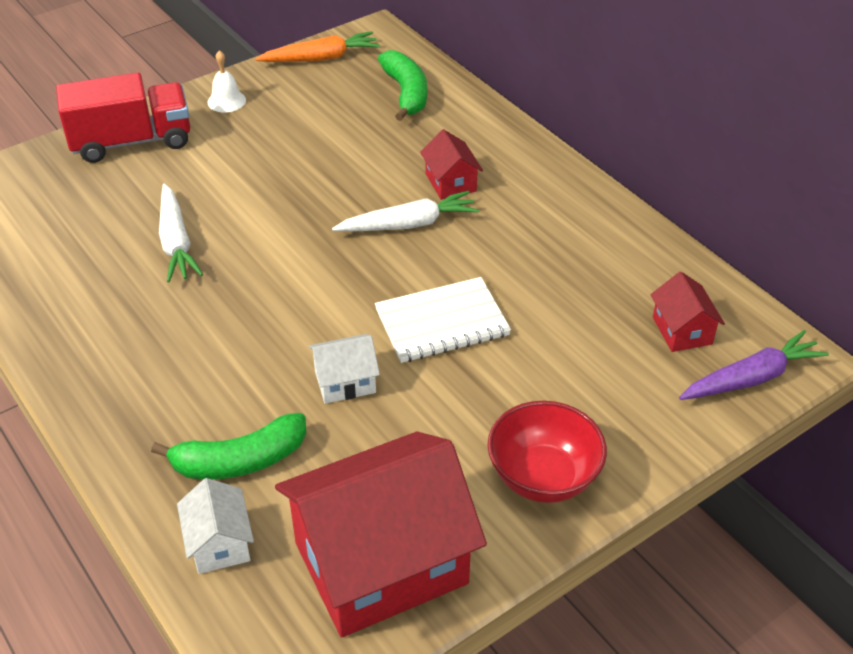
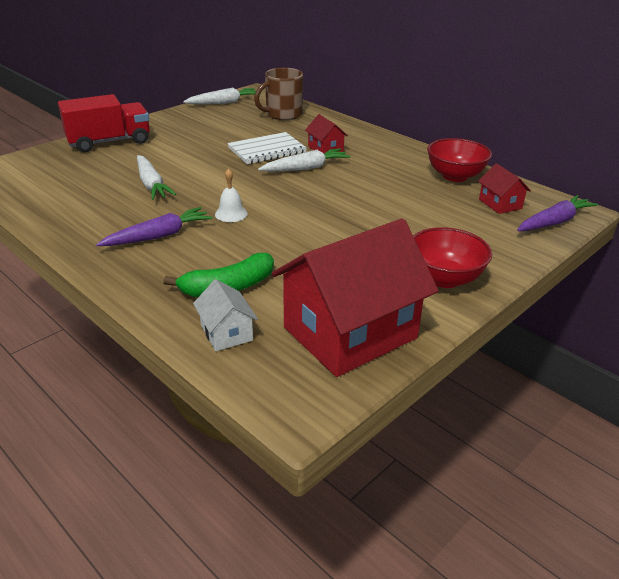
camera: 10 degrees left, 10 degrees down
(166, 351) = (159, 236): none -> purple carrot
(226, 101) = (168, 122): white bell -> white bell (231, 214)
(321, 58) = (224, 103): orange carrot -> white carrot
(345, 381) = (290, 242): white house -> none
(406, 93) = (282, 114): green banana -> brown mug
(442, 323) = (345, 210): white notebook -> white notebook (267, 150)
(633, 262) = (455, 176): none -> red bowl

